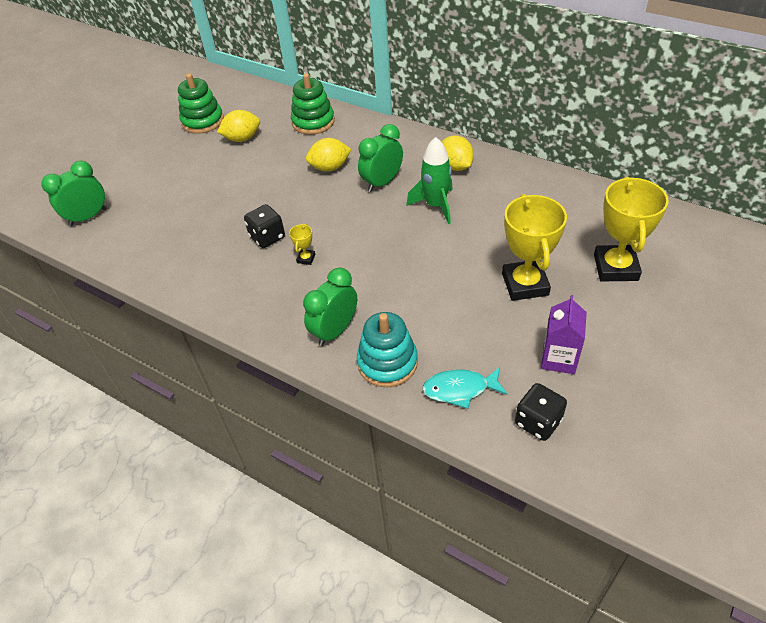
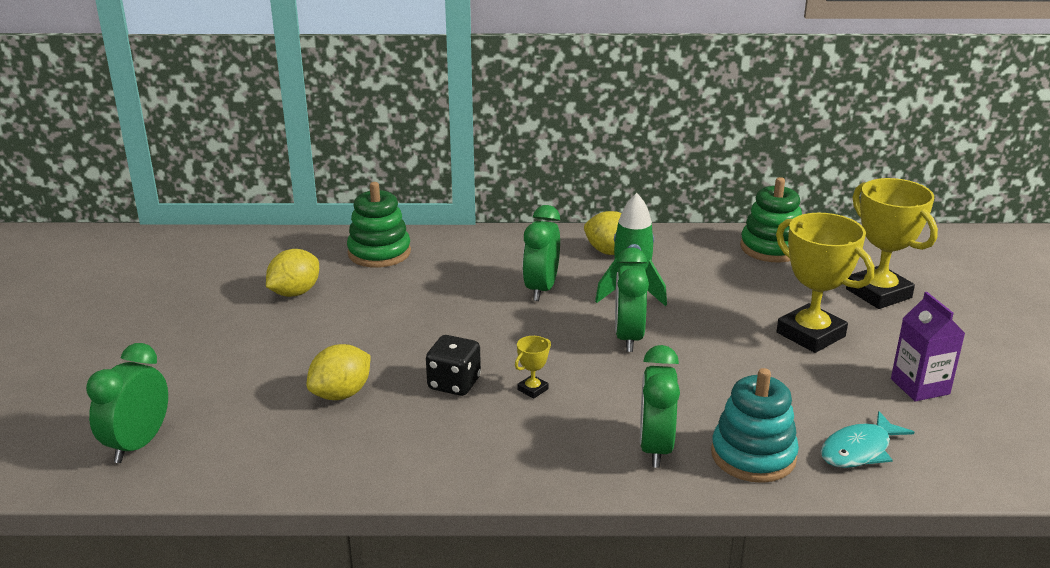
camera: 35 degrees left, 20 degrees down
(203, 121) = (210, 289): green stacking toy -> green stacking toy (771, 248)
(306, 258) = (532, 389): yellow trophy -> yellow trophy turned 60 degrees clockwise
(330, 167) = (456, 292): yellow lemon -> yellow lemon (341, 394)
(399, 241) = (628, 338): none -> green clock
(538, 422) = (967, 448): black dice -> none

